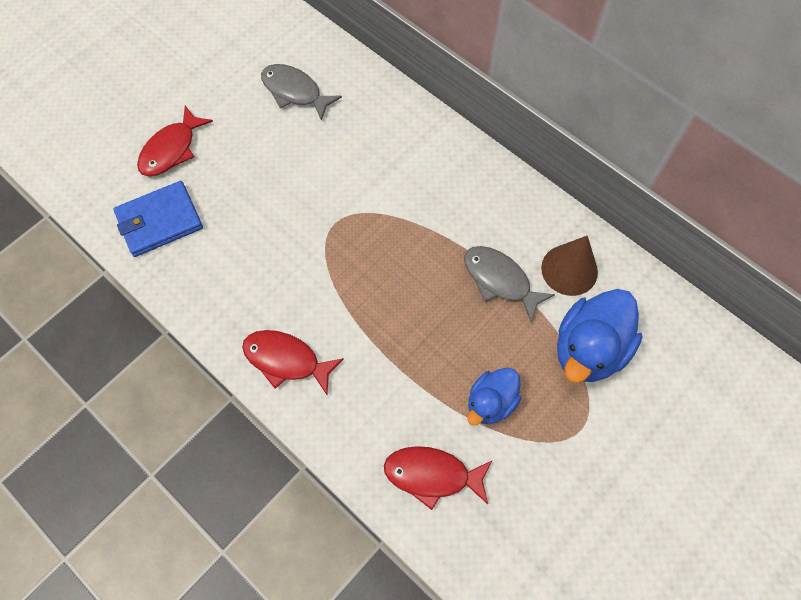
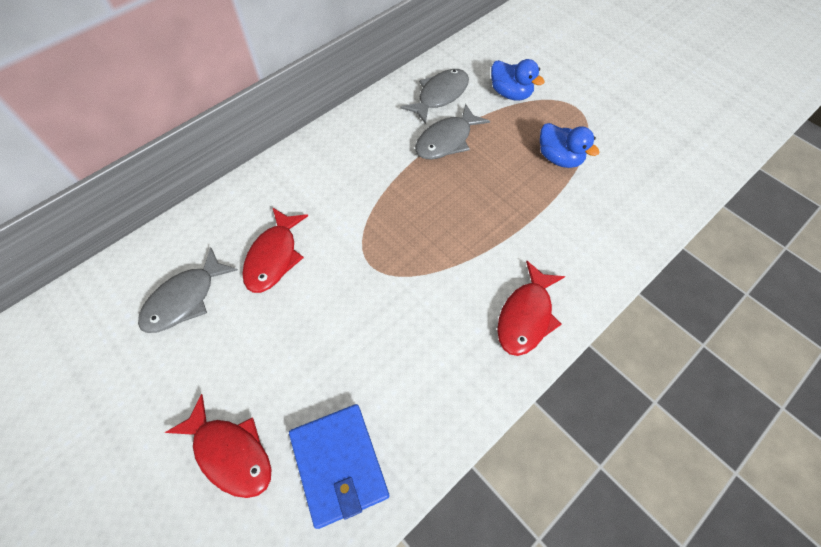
camera: 85 degrees left, 5 degrees down
(432, 475) = (626, 203): red fish -> red fish (274, 257)
(569, 270) = (440, 95): brown cone -> grey fish
(589, 349) = (510, 93): blue duck -> blue duck, size x0.61

